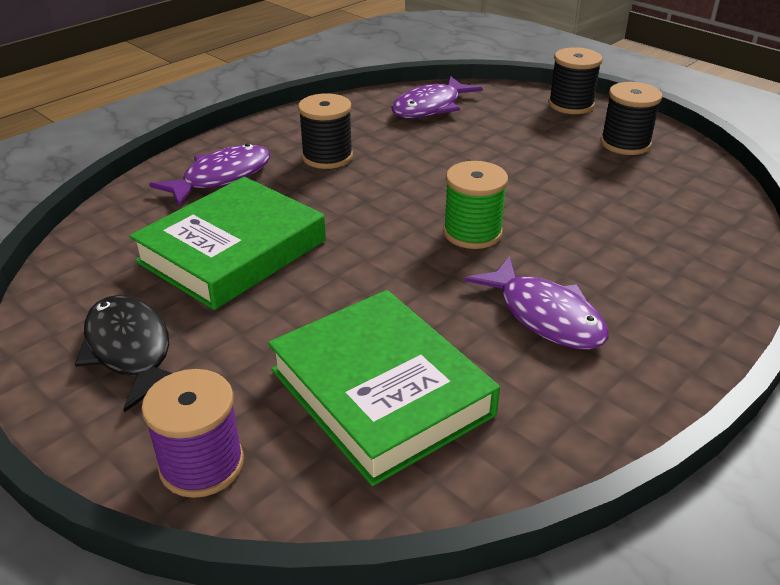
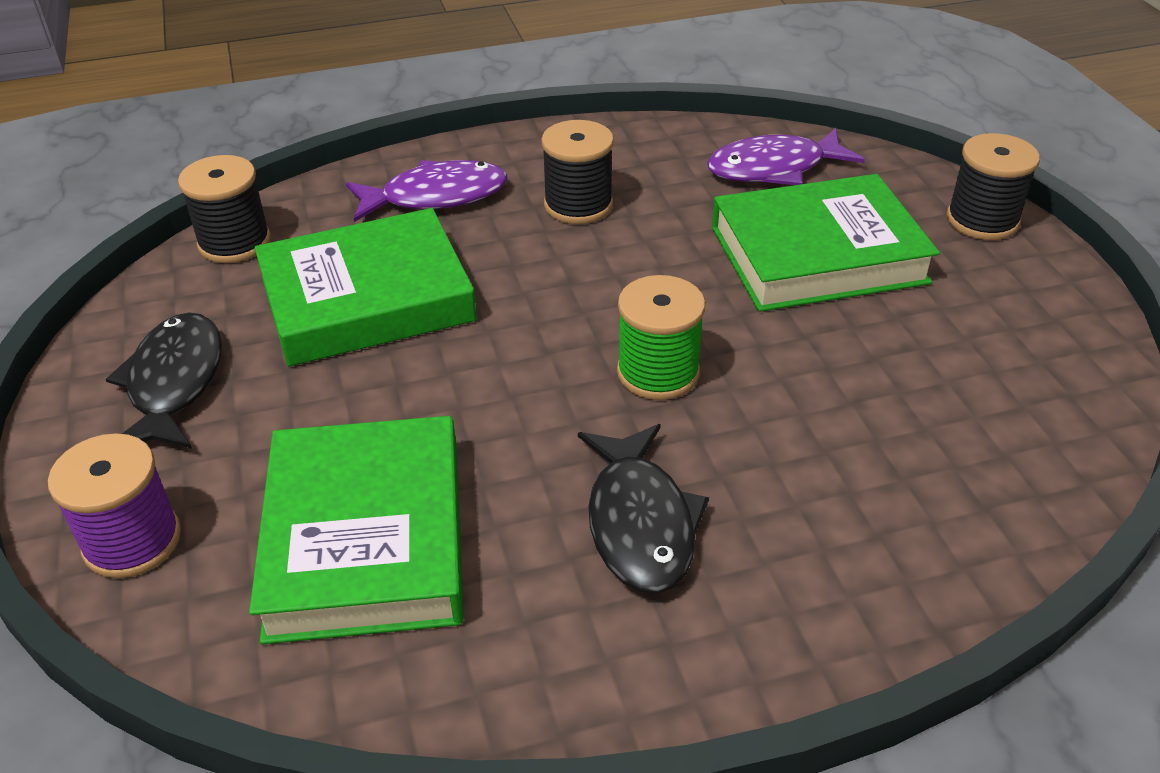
camera: 30 degrees right, 5 degrees up
(501, 145) = (818, 255): none -> green book
(545, 316) = (640, 523): purple fish -> black fish
(625, 143) = (1004, 308): black spool -> black spool (234, 242)

